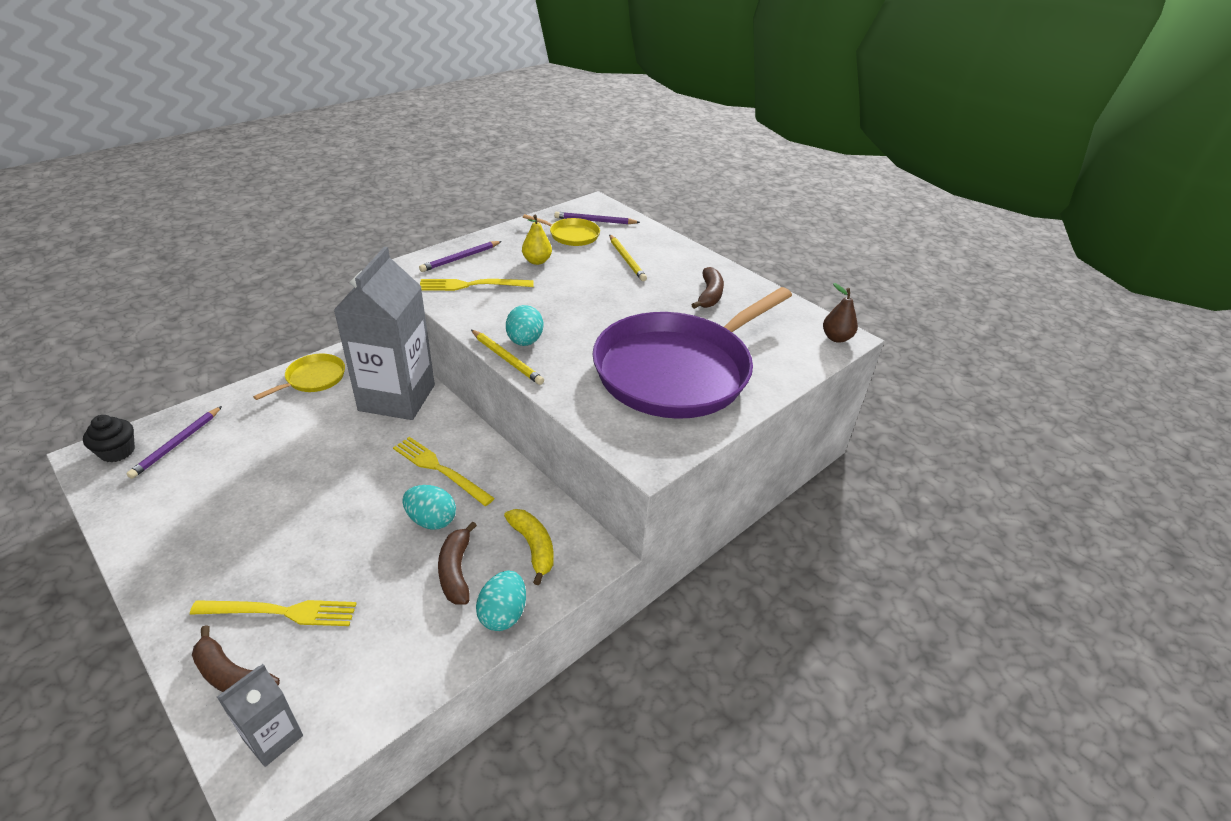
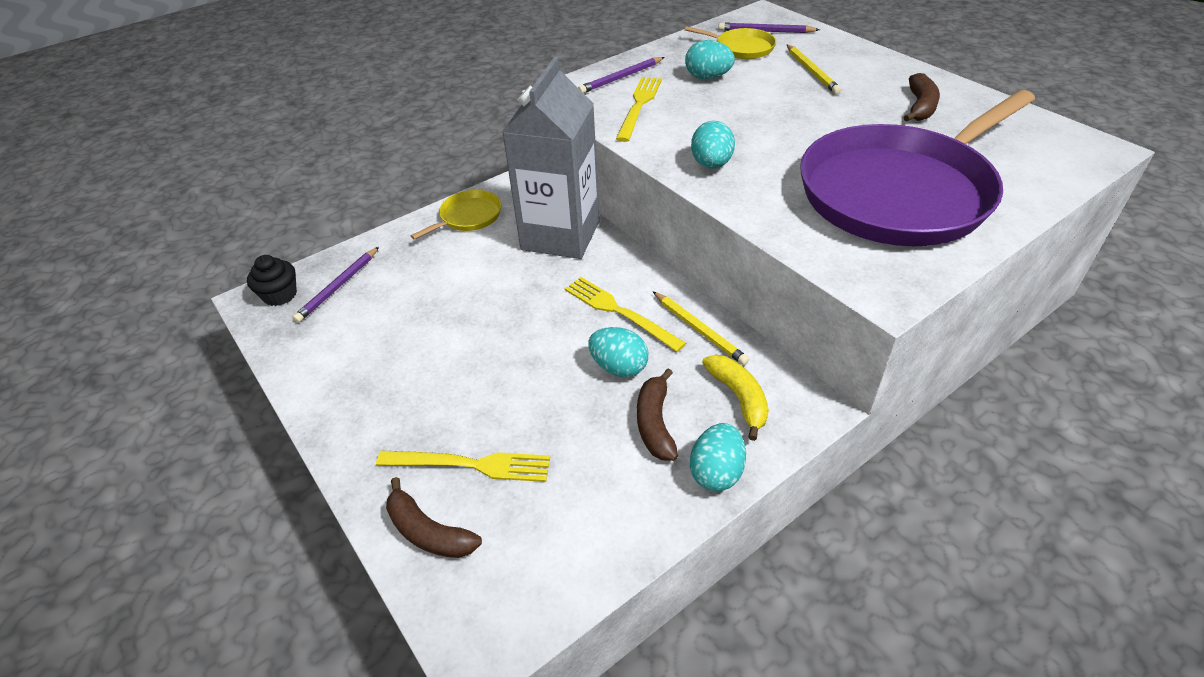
camera: 10 degrees right, 5 degrees up
(273, 737) = (482, 601): grey carton -> none
(472, 285) = (639, 106): yellow fork -> yellow fork turned 105 degrees clockwise
(506, 359) = (694, 184): yellow pencil -> yellow pencil (699, 330)
(537, 261) = (707, 77): yellow pear -> turquoise egg
(836, 338) = (1091, 150): brown pear -> none

